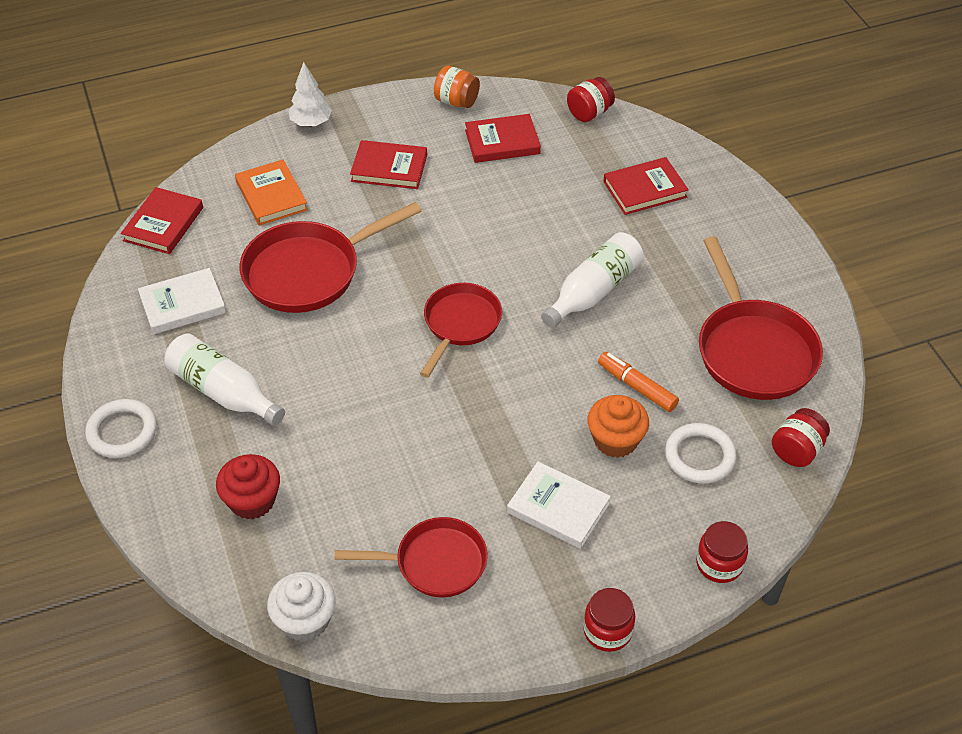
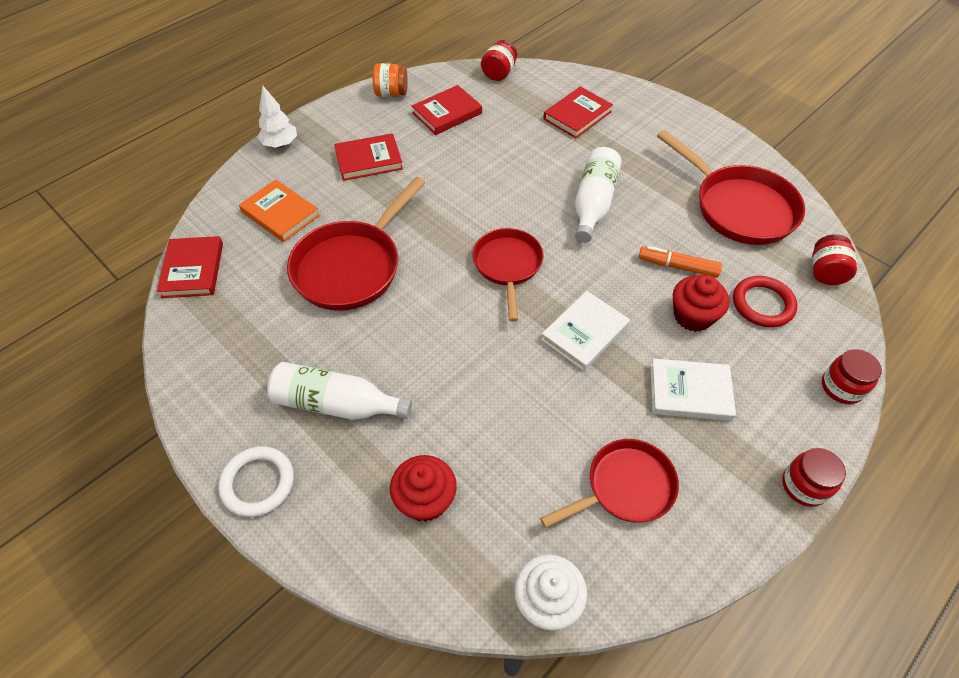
camera: 25 degrees left, 5 degrees up
(183, 305) = (251, 336): white book -> white book (585, 333)
(615, 440) = (693, 316): orange cupcake -> red cupcake
(699, 456) = (762, 304): white ring -> red ring

